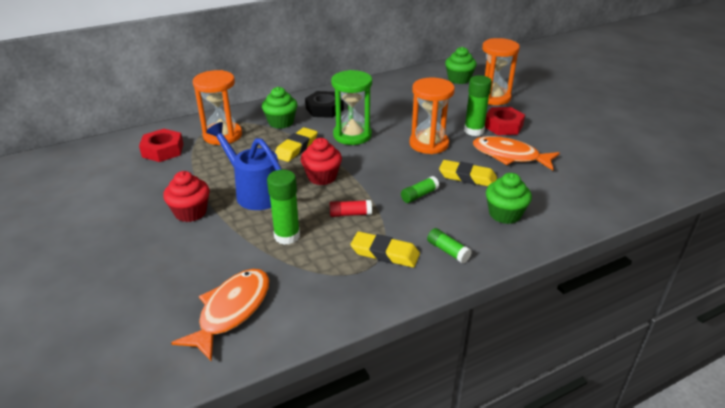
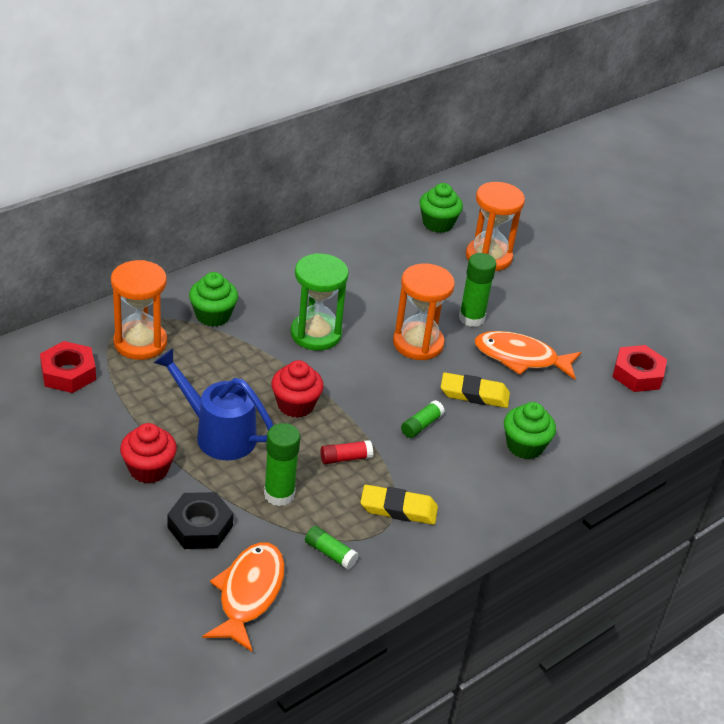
camera: 15 degrees left, 5 degrees up
(296, 148) = (248, 359): yellow eraser -> none
(324, 109) = (265, 288): black nut -> black nut (200, 527)
(448, 251) = (468, 500): green glue stick -> green glue stick (330, 553)
(503, 126) = (507, 308): red nut -> red nut (637, 374)

